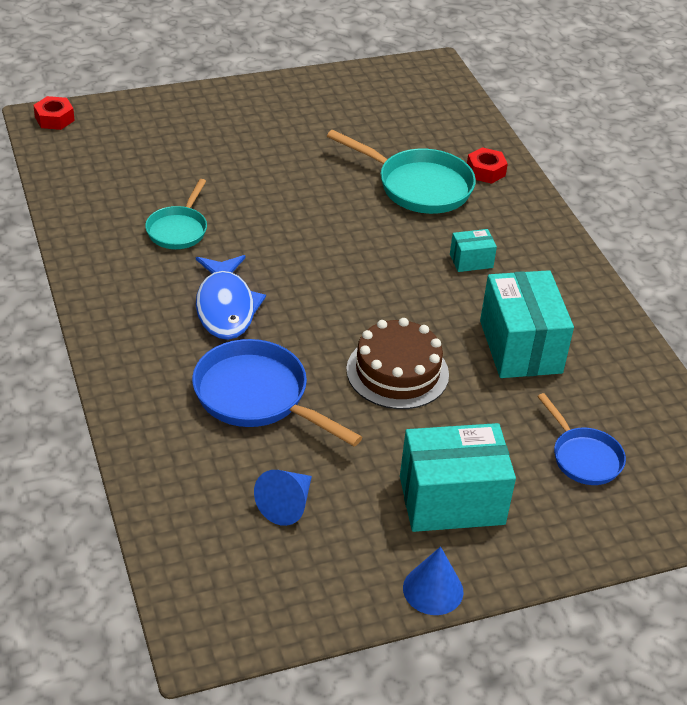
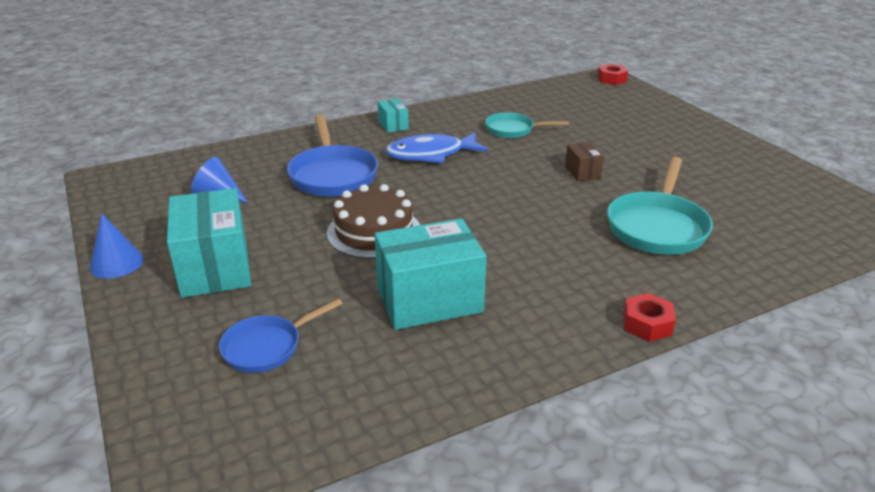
camera: 85 degrees right, 10 degrees down
(257, 396) = (332, 175): blue pan -> blue pan turned 135 degrees clockwise
(302, 203) = (582, 172): none -> brown box
(471, 261) = (554, 263): turquoise box -> turquoise box (393, 125)
(485, 171) = (722, 266): red nut -> red nut (647, 324)

